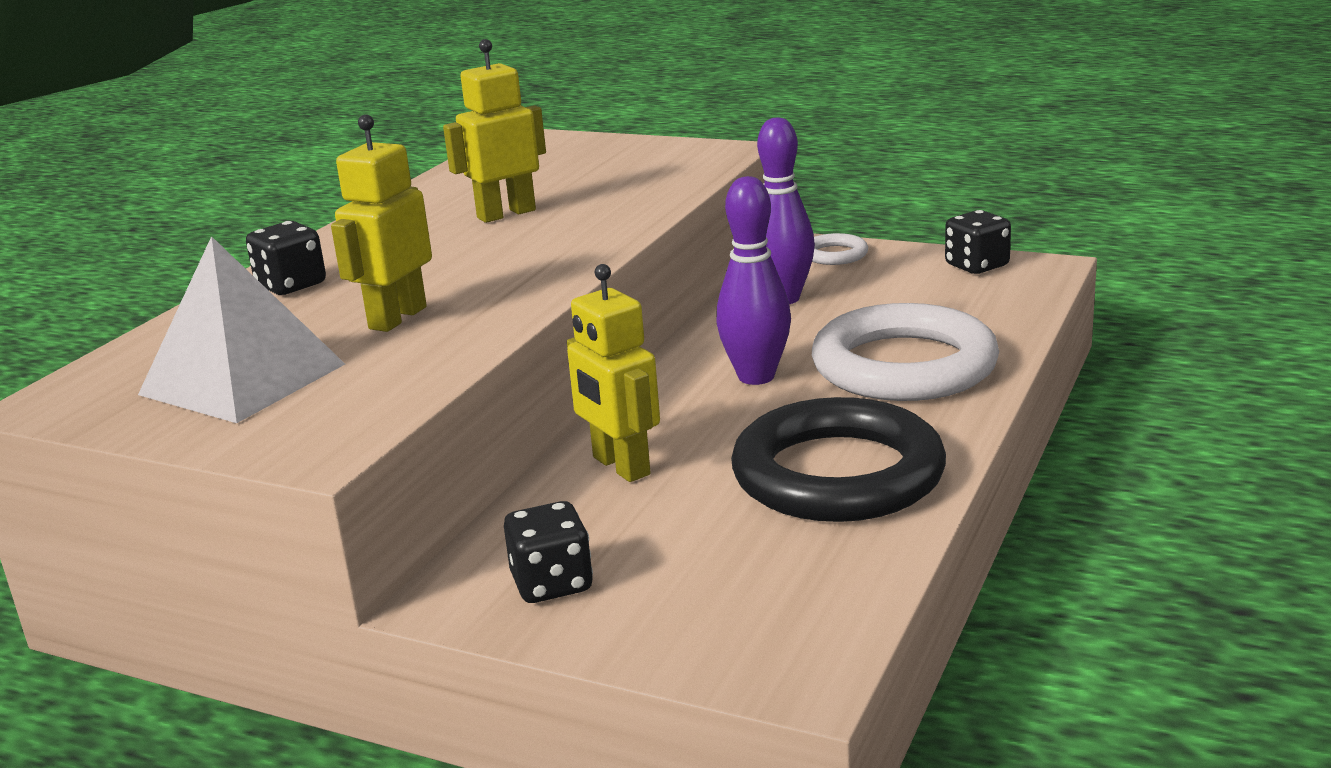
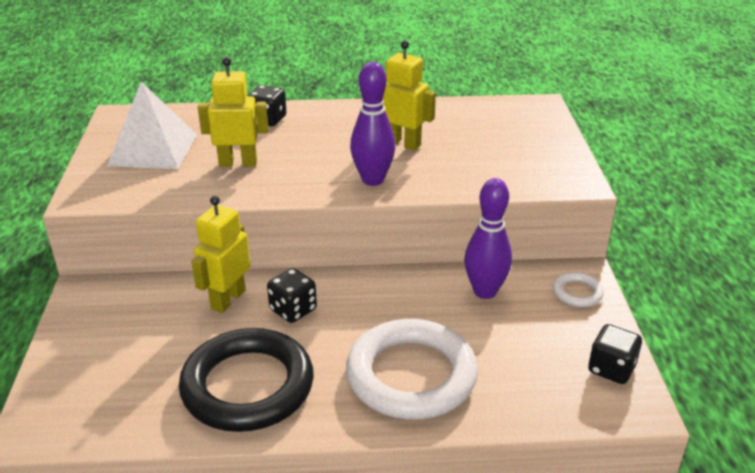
camera: 60 degrees right, 10 degrees up
(552, 584) = (102, 318): black dice -> black dice (293, 310)
(756, 377) = (361, 315): purple bowling pin -> purple bowling pin (373, 180)

